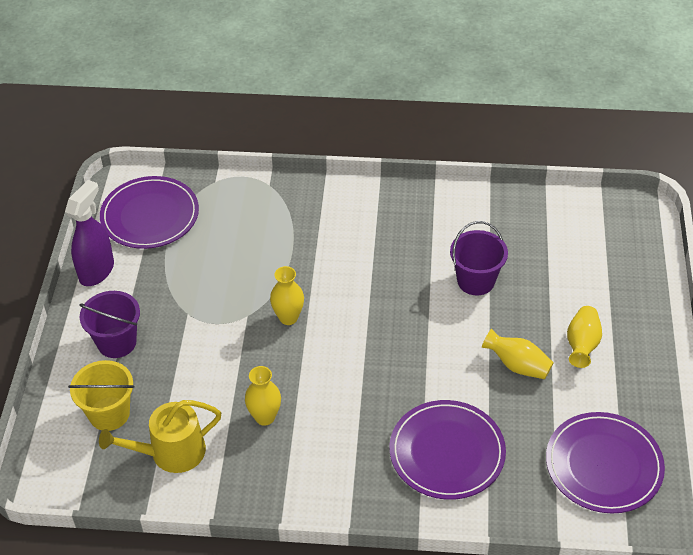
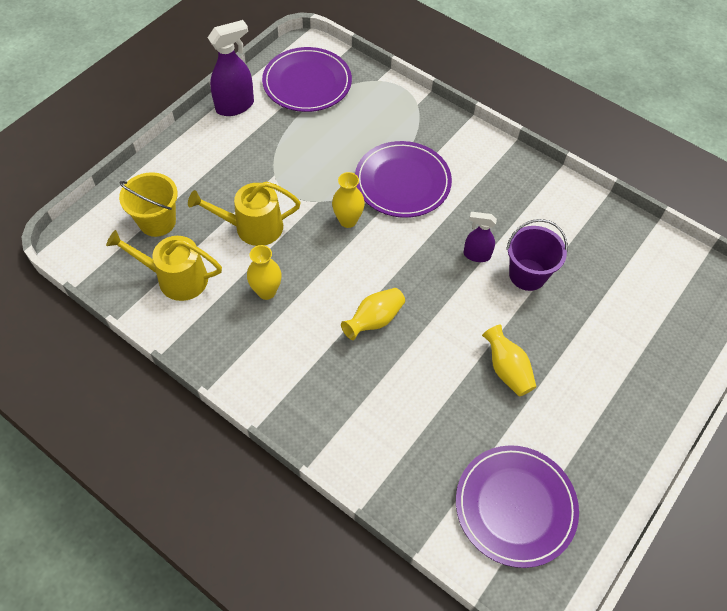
camera: 30 degrees right, 10 degrees up
(117, 342) = (206, 169): purple bucket -> none
(205, 370) = (252, 227): none -> yellow watering can
(422, 287) = (476, 255): none -> purple spray bottle
(447, 452) = (387, 409): purple plate -> purple plate (402, 182)
(582, 345) = (579, 385): yellow vase -> yellow vase (374, 320)

